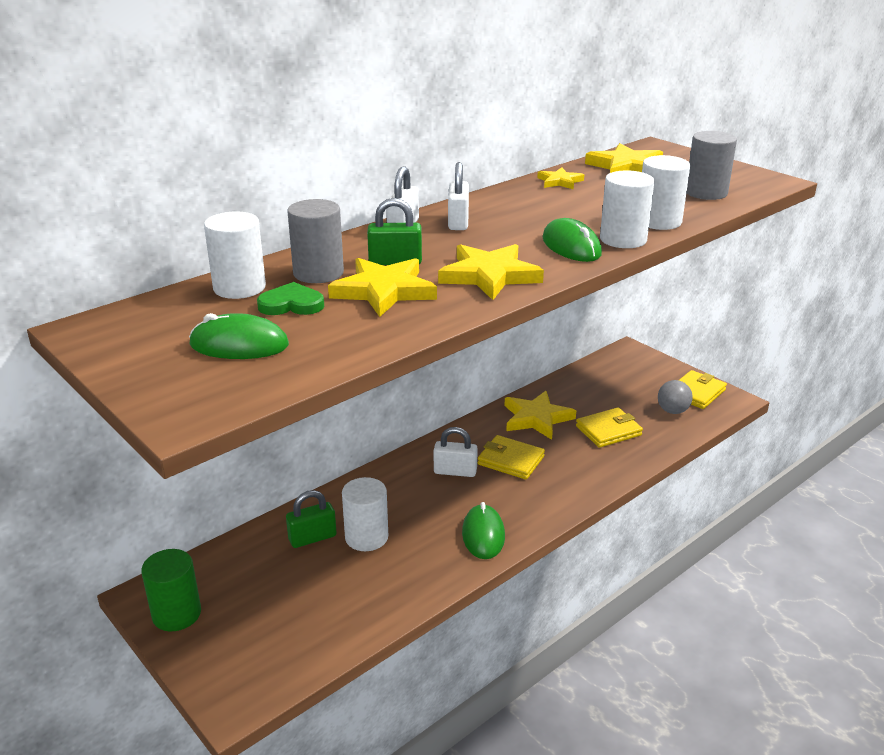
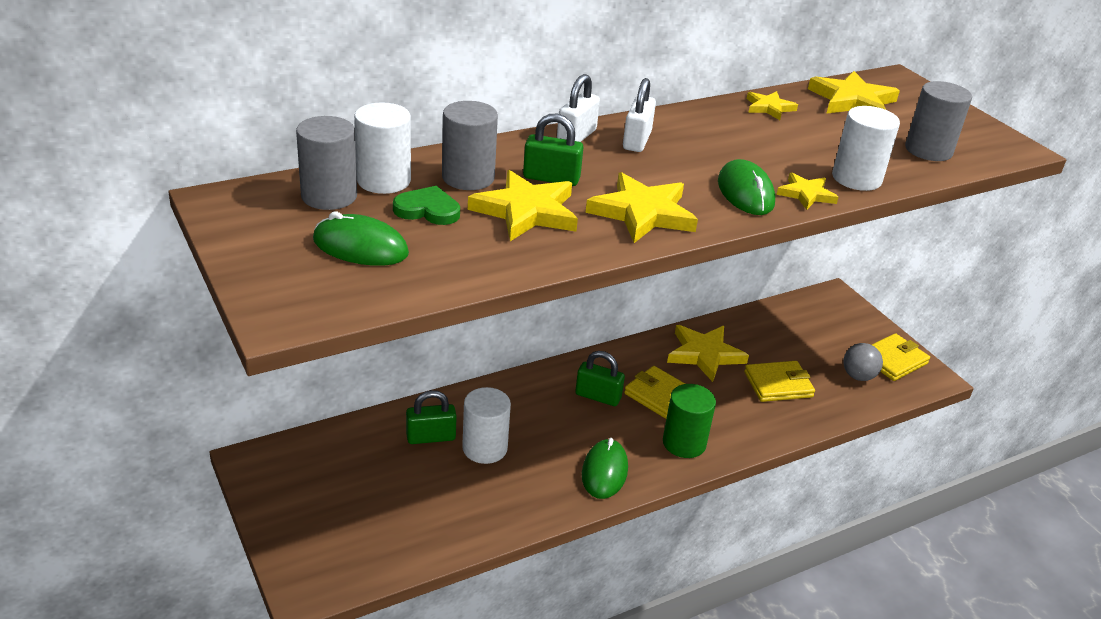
camera: 10 degrees right, 5 degrees up
(176, 614) = (278, 486): green cylinder -> green cylinder (684, 443)
(191, 308) = (329, 196): none -> grey cylinder
(455, 471) = (598, 396): white padlock -> green padlock
(623, 239) = (806, 194): white cylinder -> yellow star

